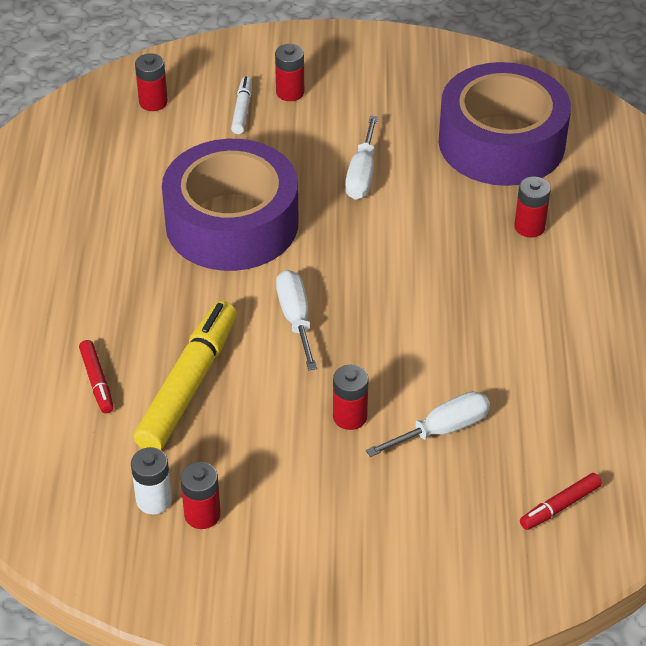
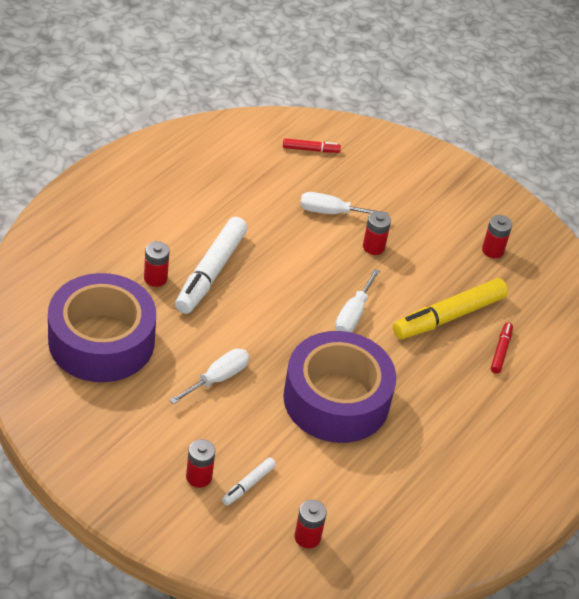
camera: 150 degrees left, 0 degrees up
(154, 500) = (513, 271): white battery -> none
(486, 268) = (211, 272): none -> white marker

